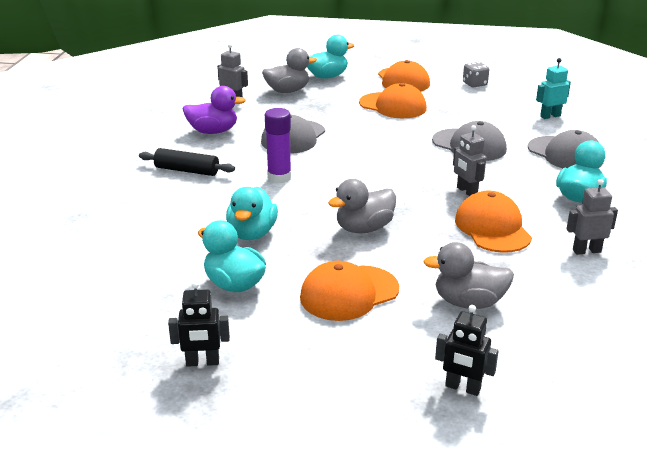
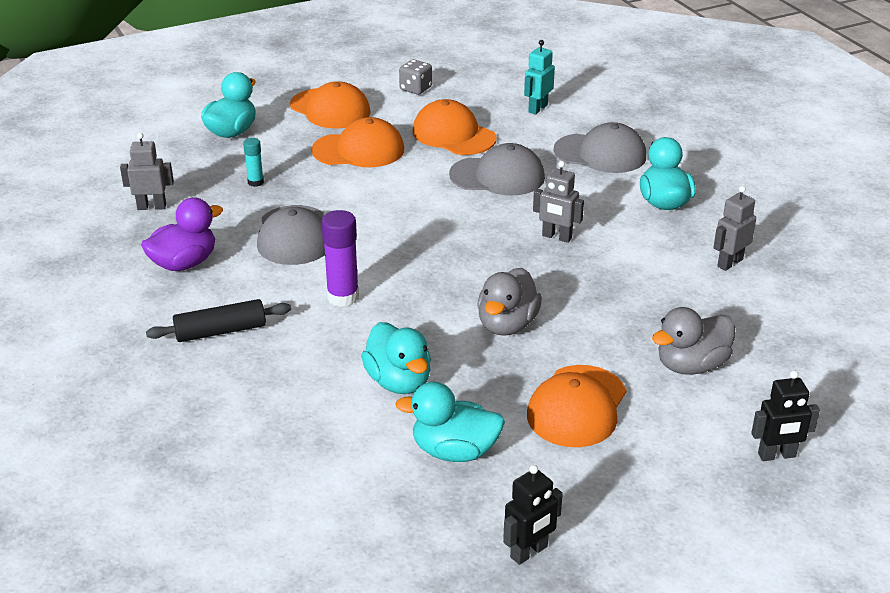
camera: 35 degrees left, 5 degrees up
(287, 91) = (207, 170): grey duck -> none
(307, 104) = (255, 182): none -> turquoise glue stick
(492, 228) = (625, 271): orange cap -> orange cap (453, 135)

